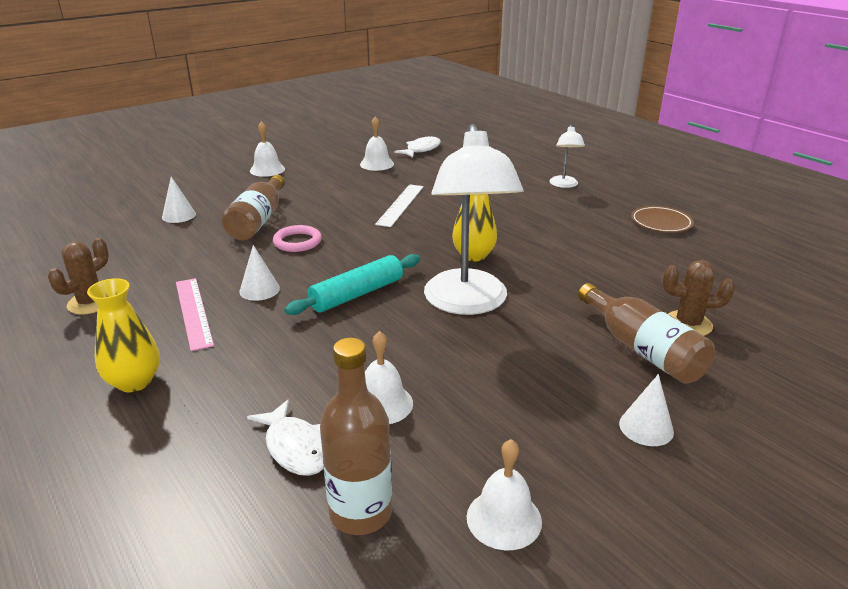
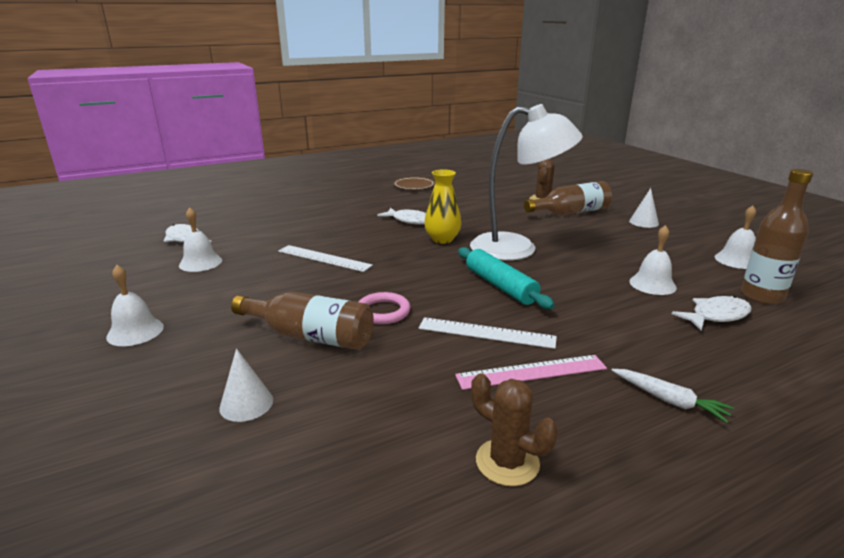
camera: 80 degrees left, 5 degrees down
(134, 382) = (669, 400): yellow vase -> white carrot
(259, 290) = (486, 333): white cone -> white ruler
(524, 232) = (410, 220): none -> white fish
(564, 185) = (331, 200): white lamp -> none

